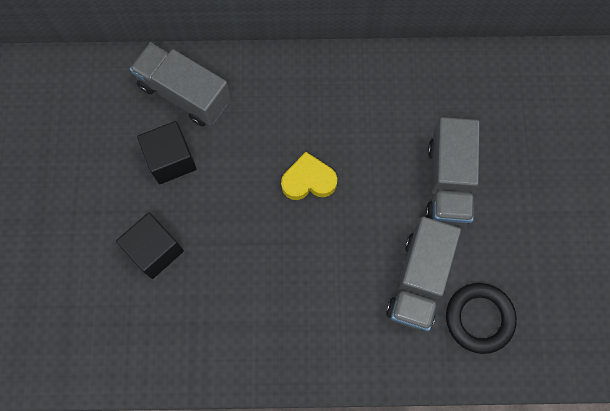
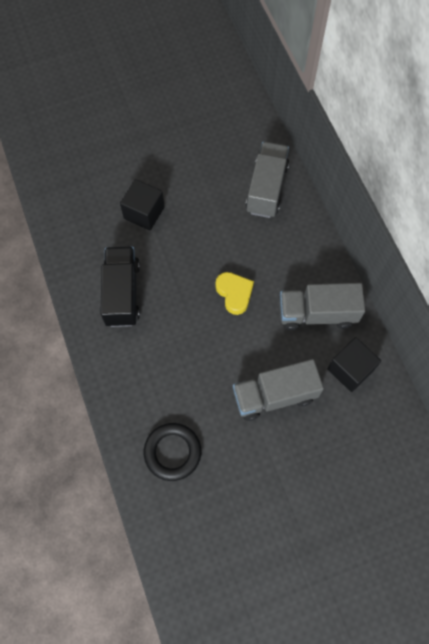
camera: 70 degrees right, 5 degrees down
(171, 160) = (213, 198): black cube -> black cube (350, 369)
(257, 314) = (122, 293): none -> black truck
(419, 280) = (186, 397): grey truck -> grey truck (317, 314)

